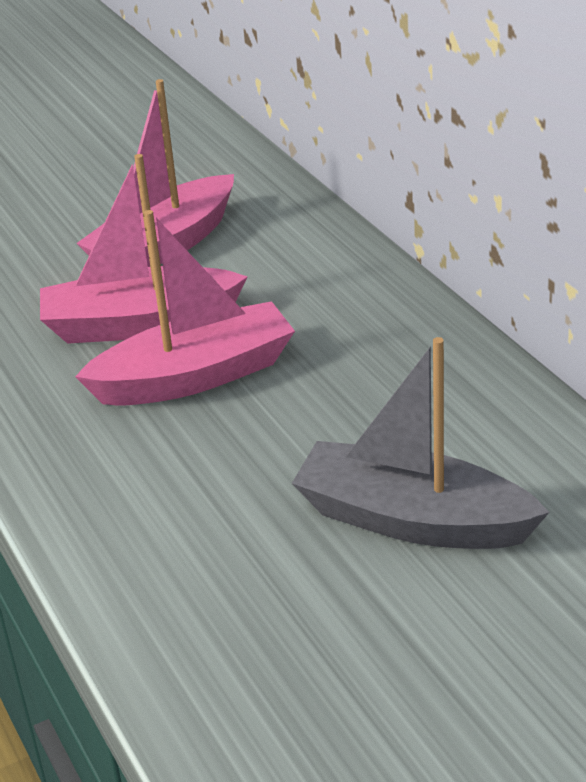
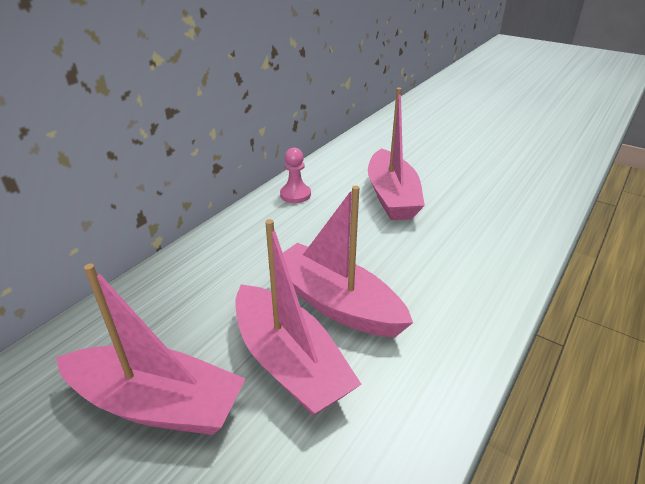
camera: 120 degrees left, 0 degrees up
(413, 520) = (392, 196): grey boat -> pink boat
(494, 405) = (295, 195): none -> pink pawn

